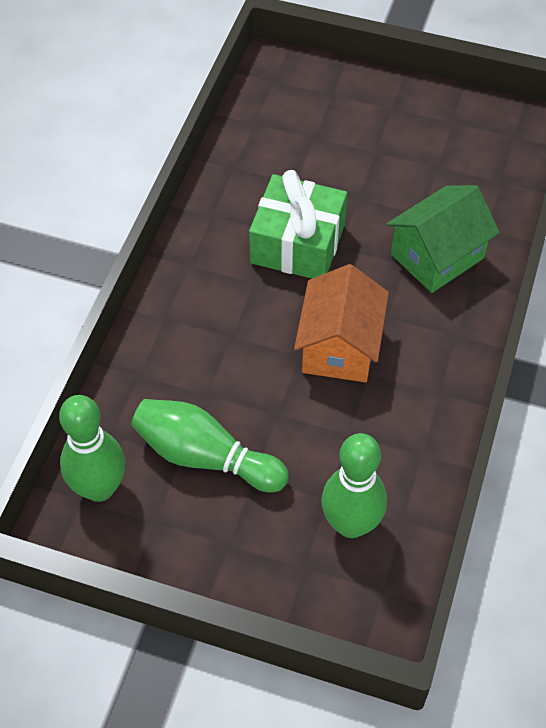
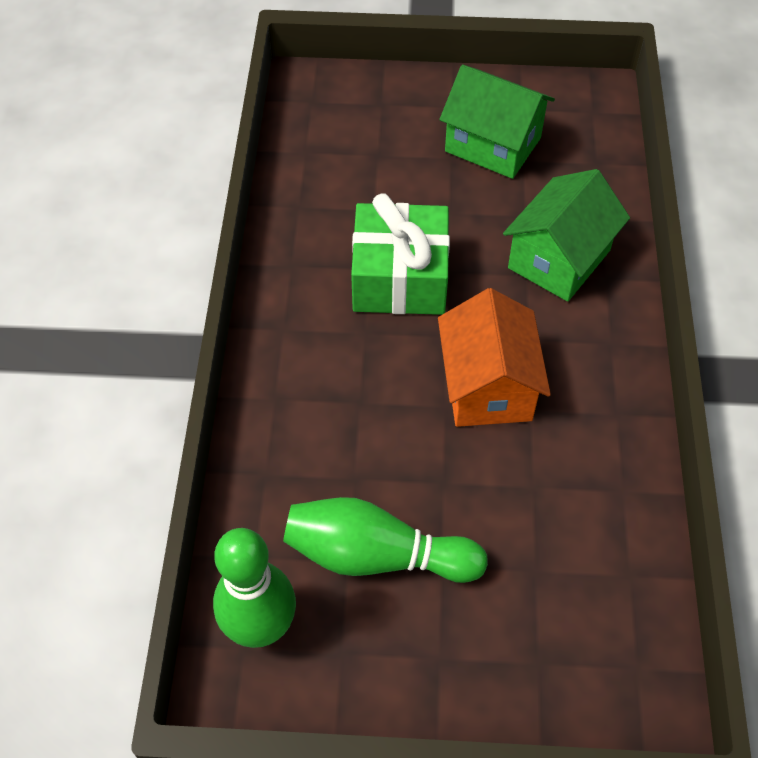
camera: 15 degrees left, 0 degrees up
(351, 524) = (574, 595): green bowling pin -> none
(415, 148) = (493, 144): none -> green house

